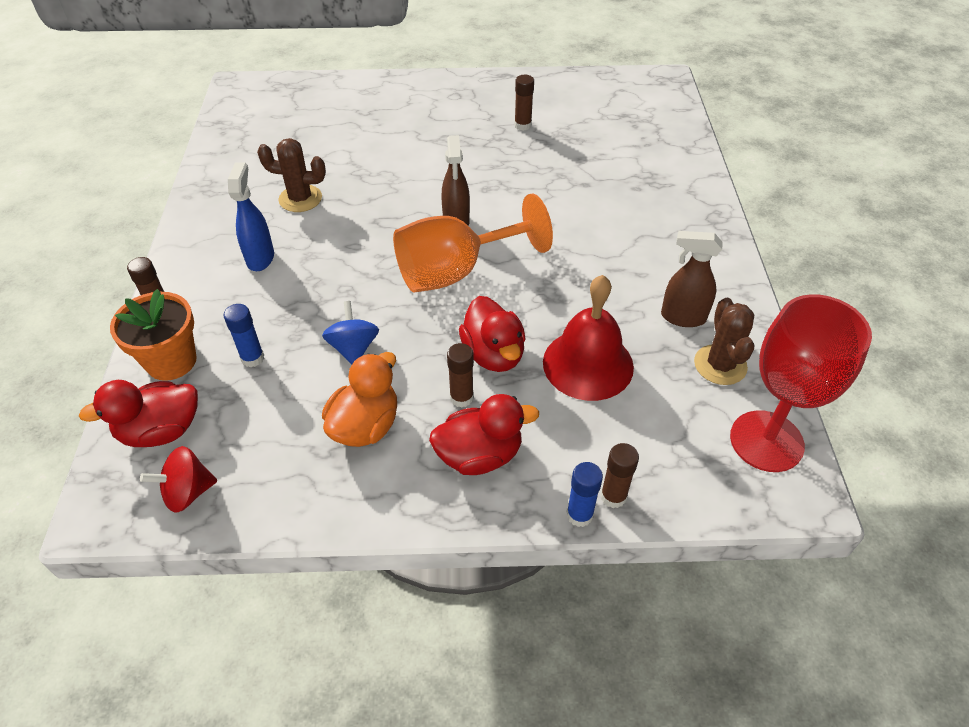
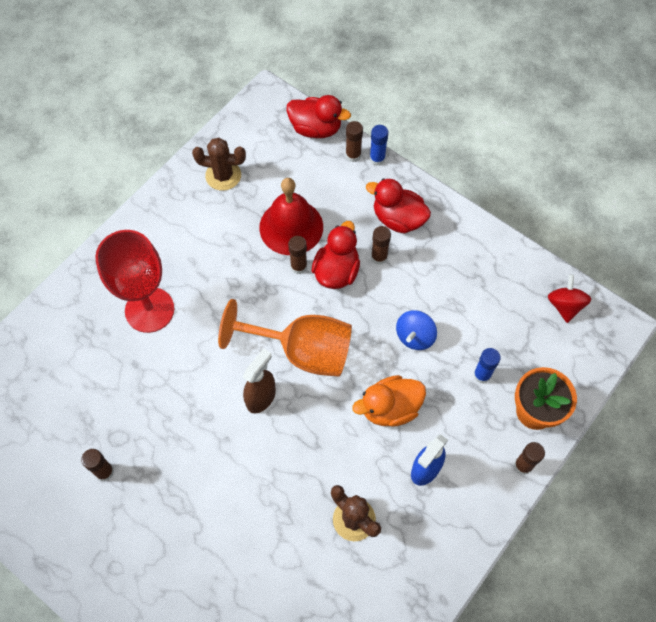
camera: 140 degrees left, 15 degrees up
(161, 431) = (563, 358): red duck -> red duck (316, 128)
(188, 492) = (565, 305): red spinning top -> red spinning top turned 105 degrees counterclockwise
(365, 426) = (445, 278): orange duck -> orange duck (390, 408)
(536, 333) = (298, 266): none -> brown glue stick
(682, 317) = (206, 215): brown spray bottle -> none
(720, 365) = (223, 175): brown cactus -> brown cactus turned 60 degrees clockwise
(766, 441) = (252, 127): red goblet -> red goblet (149, 310)

